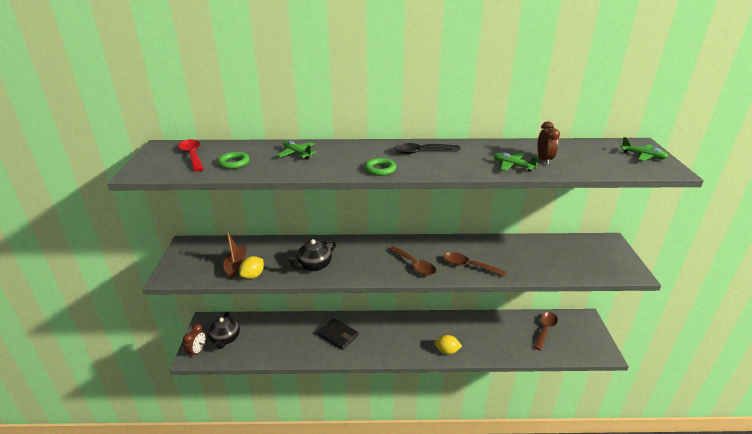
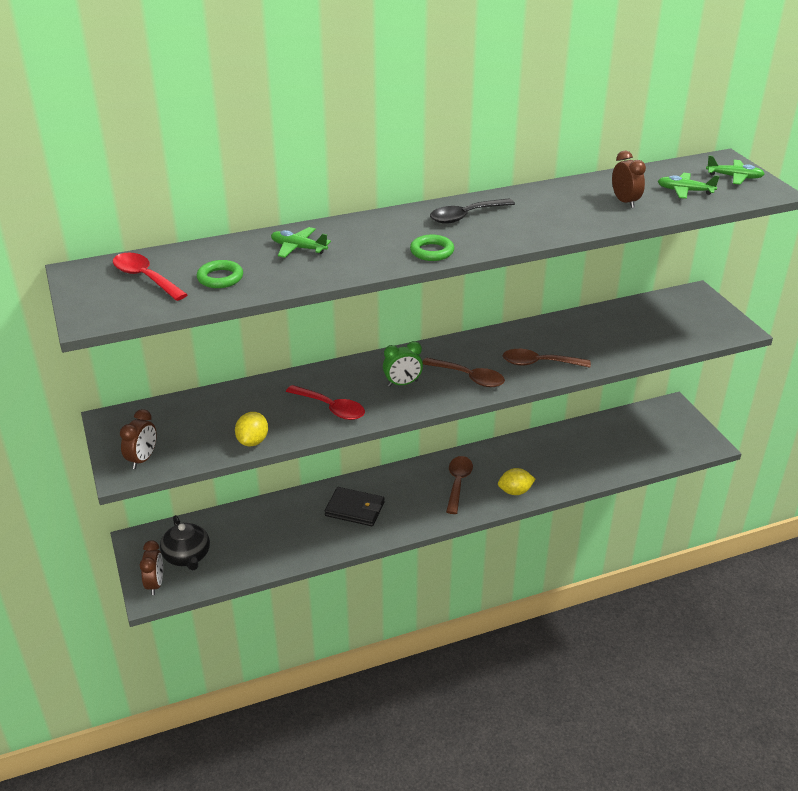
camera: 20 degrees left, 5 degrees up
(183, 271) = (142, 459): none -> brown clock
(236, 265) = (216, 433): brown boat -> none
(313, 265) = (331, 408): black teapot -> red spoon
(368, 260) = (402, 383): none -> green clock
(513, 166) = (593, 217): green plane -> green plane (685, 191)
(545, 329) = (628, 433): brown spoon -> brown spoon (458, 483)

